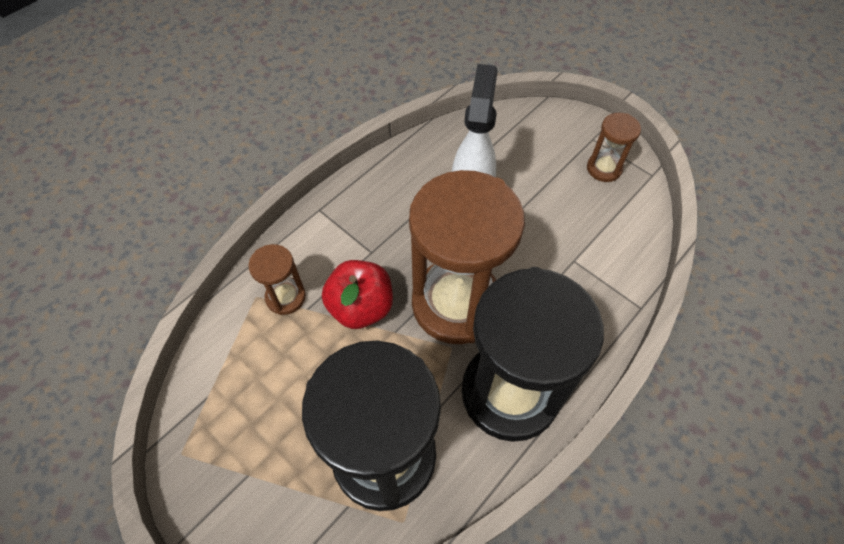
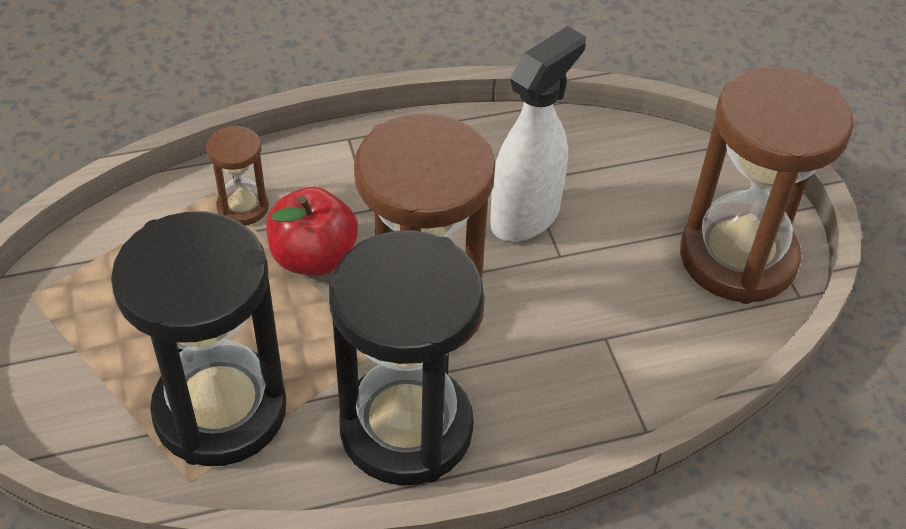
camera: 30 degrees right, 10 degrees down
(604, 168) = (737, 258): brown hourglass -> brown hourglass, size x2.24

